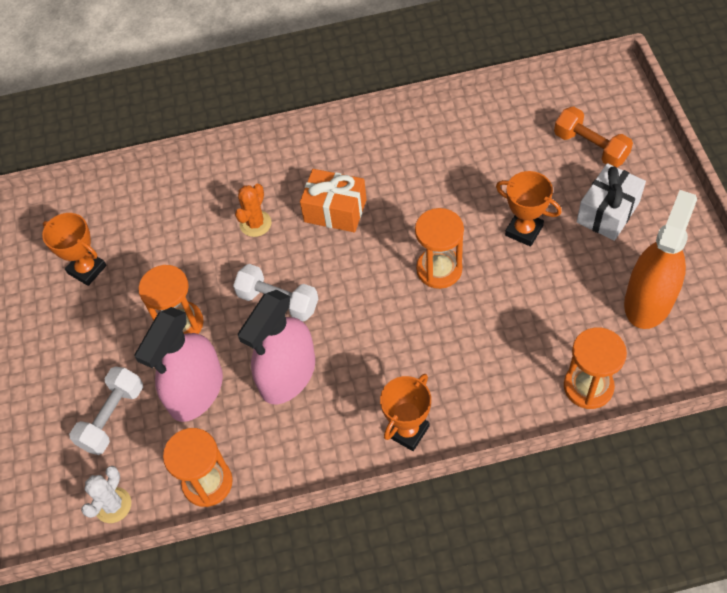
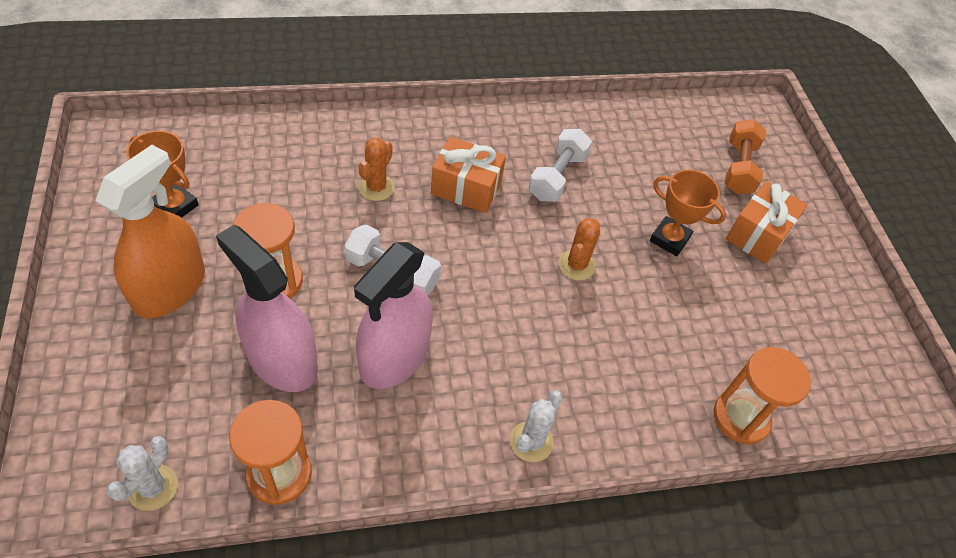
camera: 10 degrees left, 5 degrees down
(112, 417) = (172, 377): white dumbbell -> white dumbbell (557, 176)
(196, 391) = (282, 360): pink spray bottle -> pink spray bottle turned 105 degrees clockwise
(407, 431) = (531, 441): orange trophy -> white cactus
(439, 269) = (576, 265): orange hourglass -> orange cactus
(590, 147) = (738, 168): orange dumbbell -> orange dumbbell turned 60 degrees clockwise
(608, 212) = (758, 234): white gift -> orange gift
(648, 300) = (804, 331): orange spray bottle -> orange spray bottle (169, 288)

